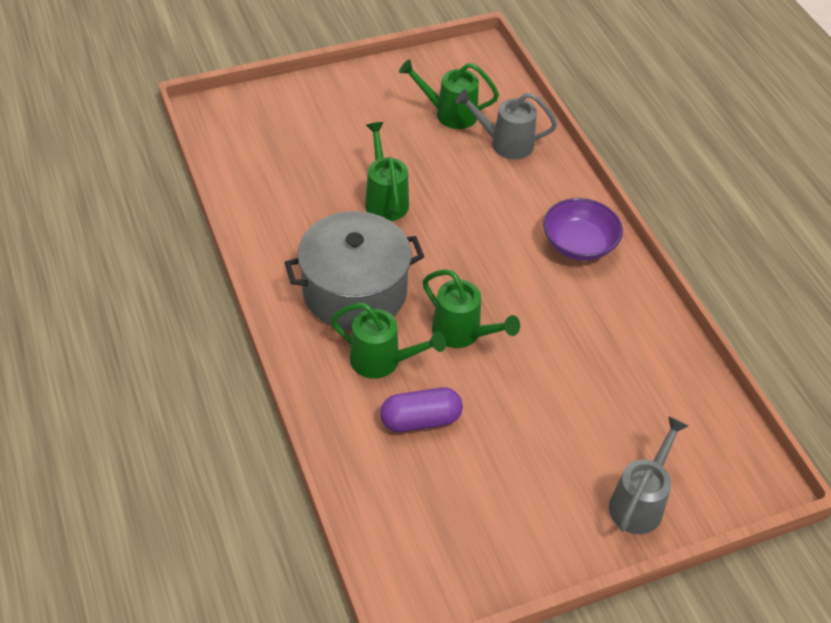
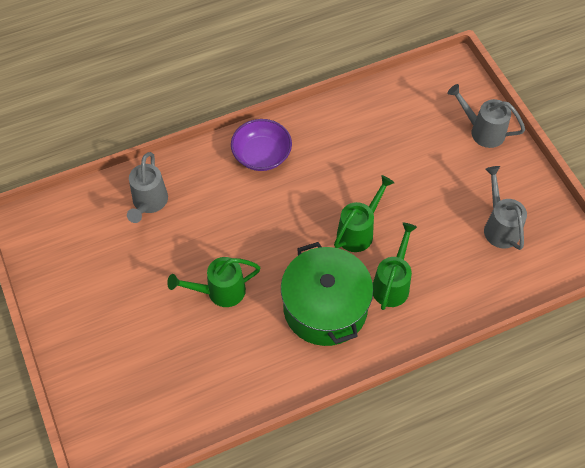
camera: 90 degrees left, 10 degrees up
(354, 291) = (325, 308): grey pot -> green pot
(420, 420) = (441, 256): purple capsule -> none
(449, 114) = (110, 245): green watering can -> none
(466, 499) = (499, 227): none -> grey watering can

